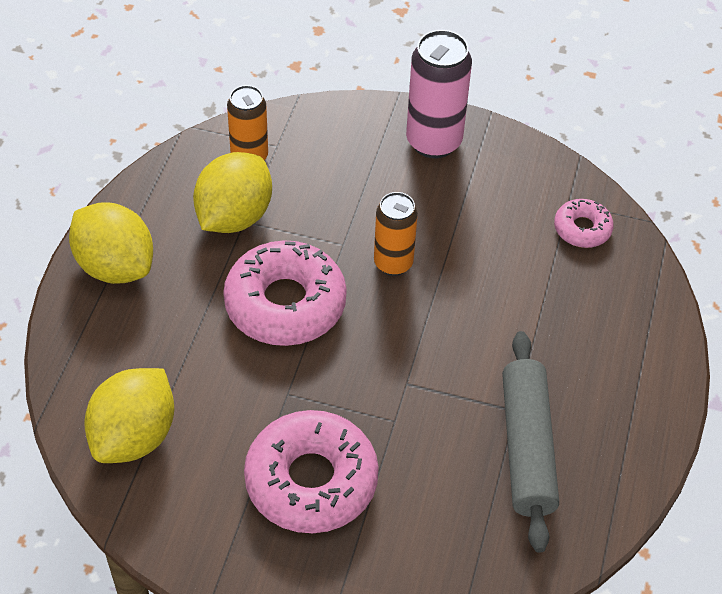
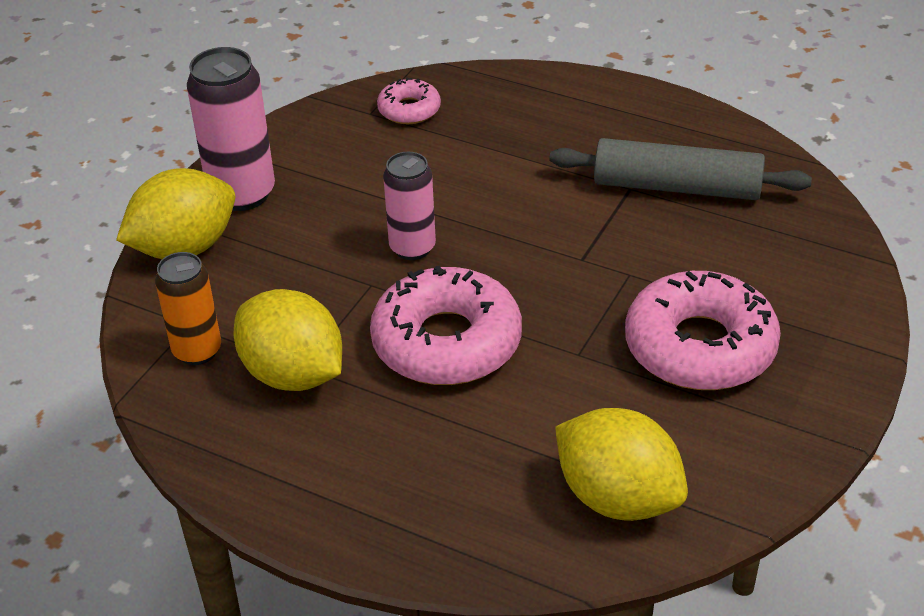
camera: 75 degrees left, 10 degrees down
(115, 266) = (337, 500): yellow lemon -> yellow lemon (184, 248)
(393, 263) = (412, 248): orange can -> pink can

